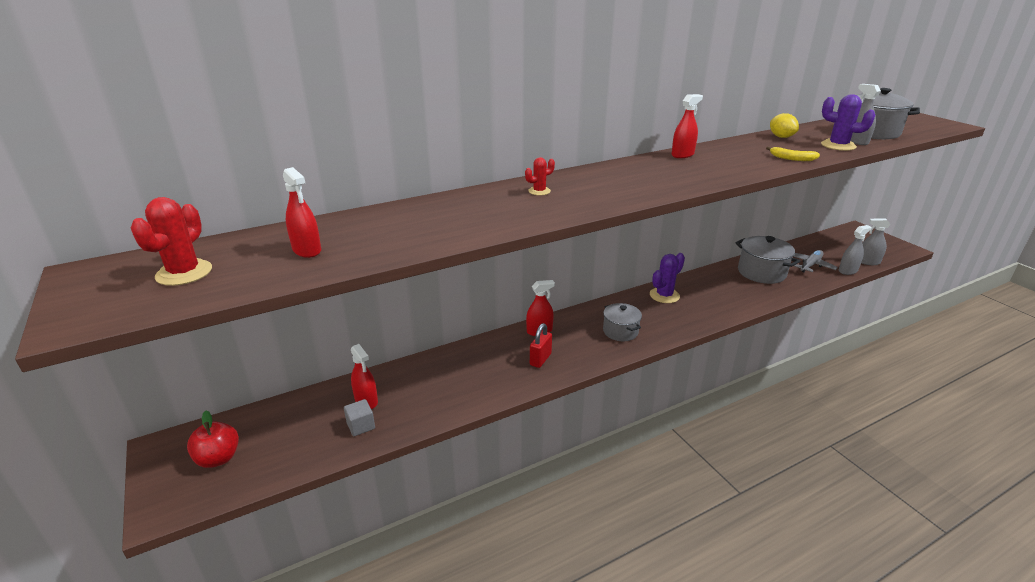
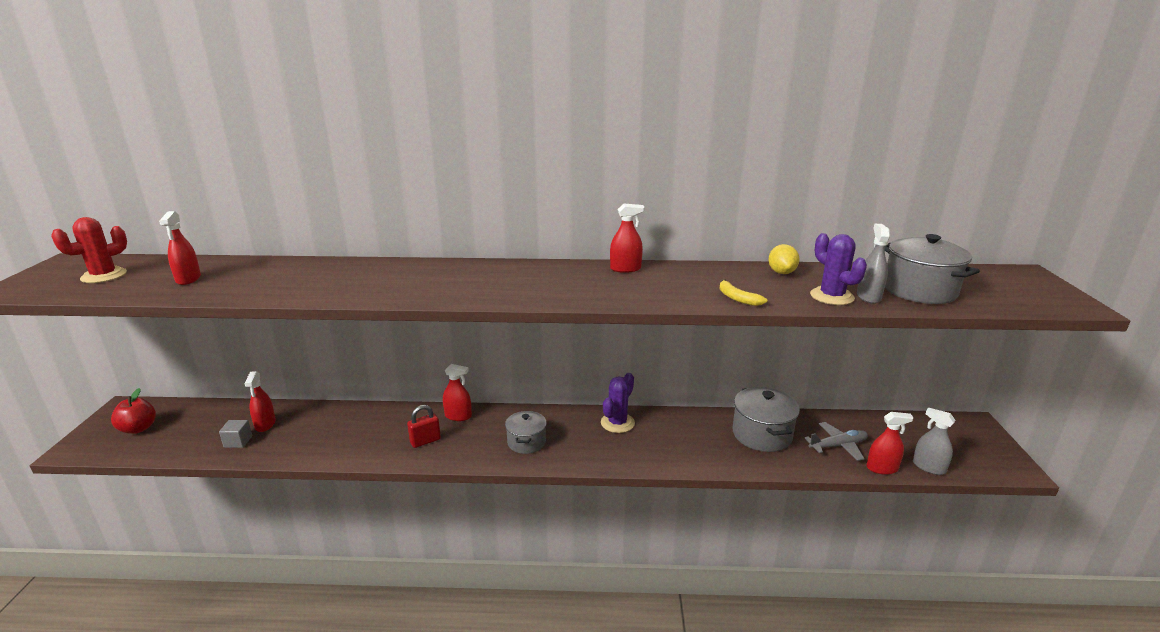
camera: 30 degrees right, 5 degrees down
(539, 191) = (424, 273): red cactus -> none
(664, 295) = (617, 423): purple cactus -> purple cactus turned 45 degrees counterclockwise
(847, 271) = (882, 468): grey spray bottle -> red spray bottle

